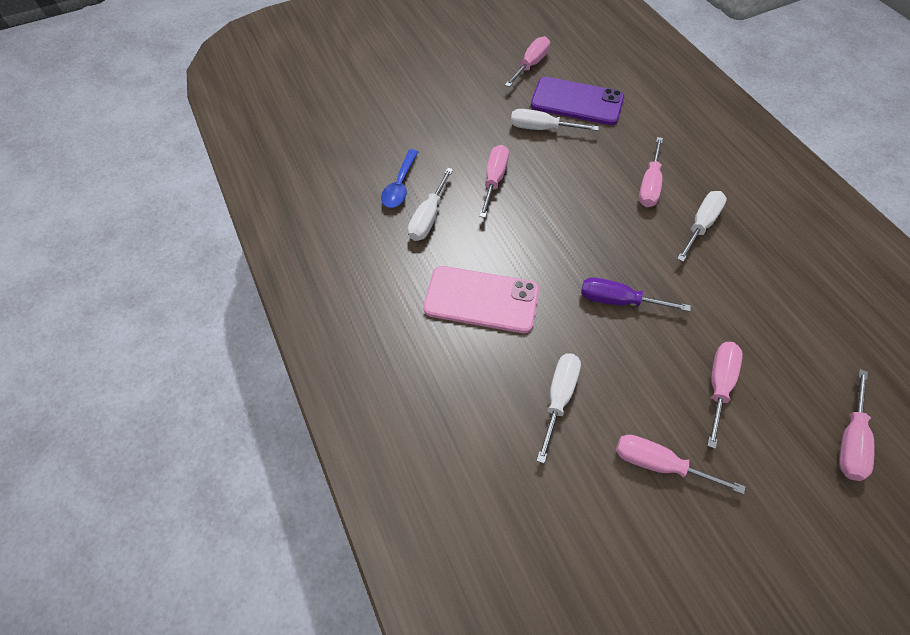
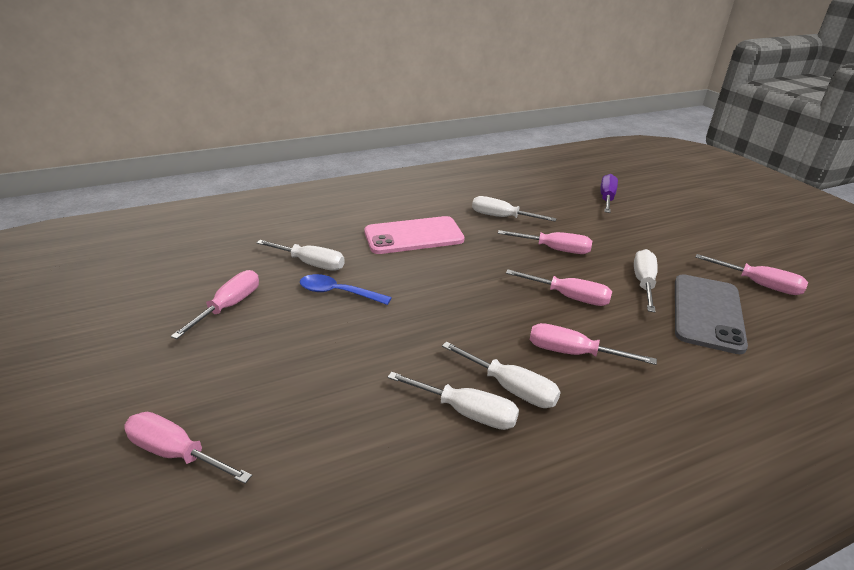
camera: 90 degrees right, 25 degrees down
(400, 185) = (536, 206): blue spoon -> blue spoon (338, 293)
(481, 299) = (413, 236): pink phone -> pink phone turned 60 degrees clockwise
(577, 102) = (707, 313): purple phone -> grey phone
(618, 301) = (402, 306): purple screwdriver -> purple screwdriver (606, 198)
(718, 386) = (286, 357): pink screwdriver -> pink screwdriver (568, 297)
(735, 252) = (466, 412): none -> white screwdriver

